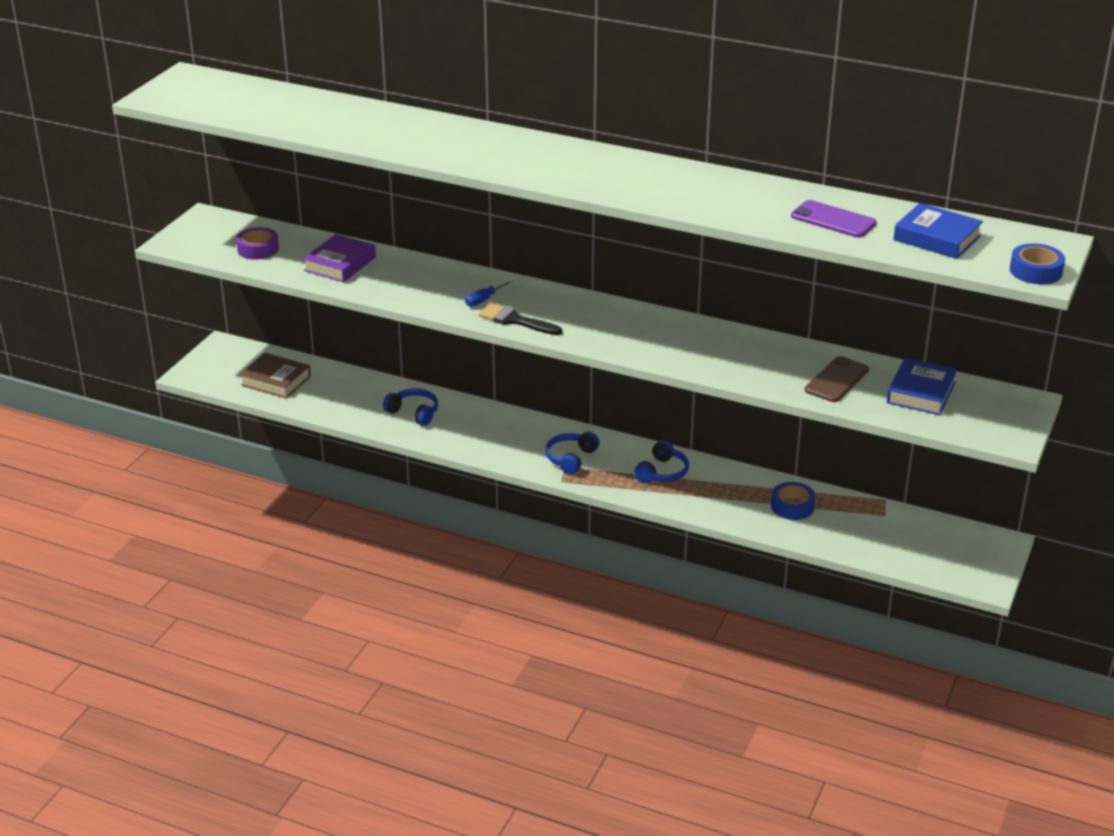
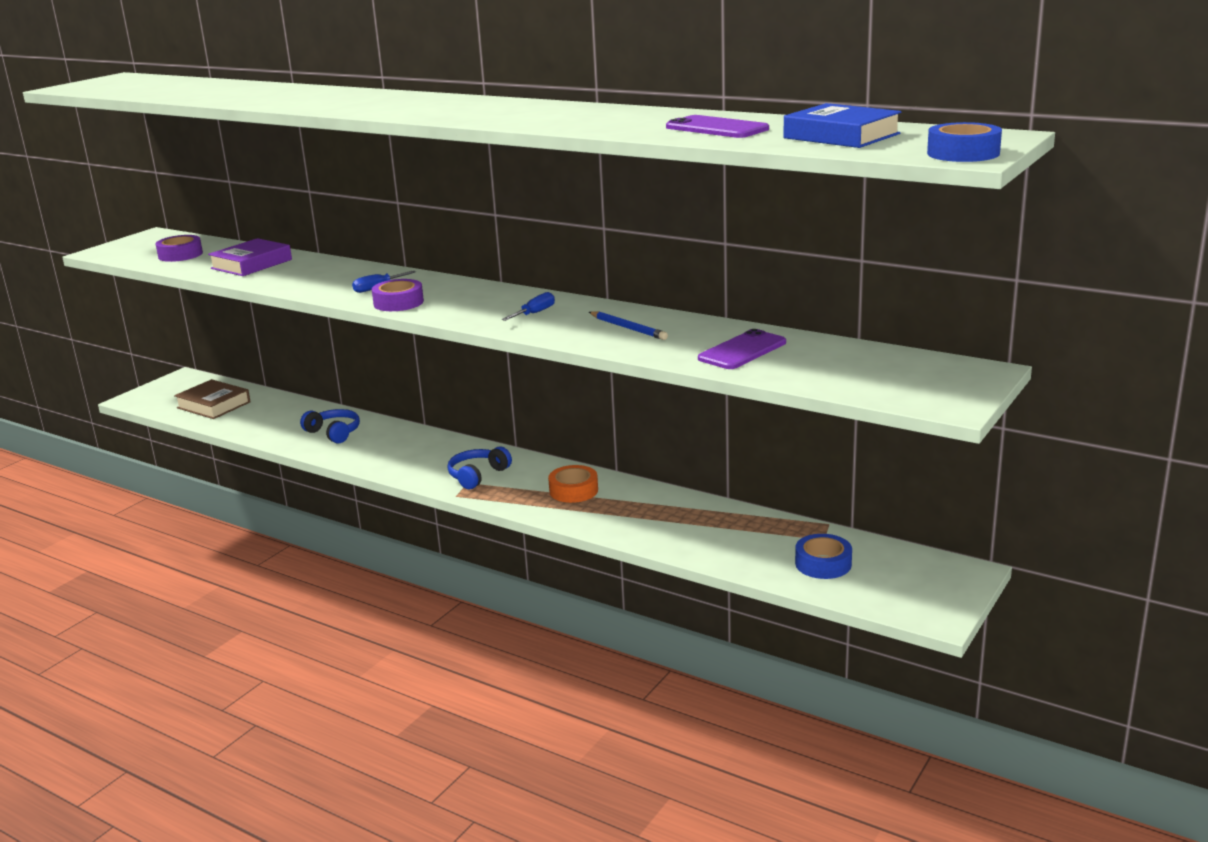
camera: 10 degrees right, 10 degrees down
(515, 320) = (398, 303): black brush -> purple tape
(644, 334) = (534, 313): none -> blue screwdriver
(662, 472) = (573, 491): blue headphones -> orange tape
(733, 353) = (628, 328): none -> blue pencil
(792, 506) = (713, 527): blue tape -> blue tape (823, 564)
(836, 380) = (742, 351): brown phone -> purple phone
(921, 392) = (844, 362): blue book -> none

